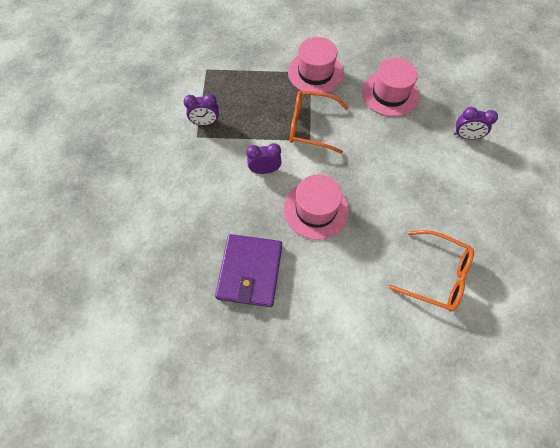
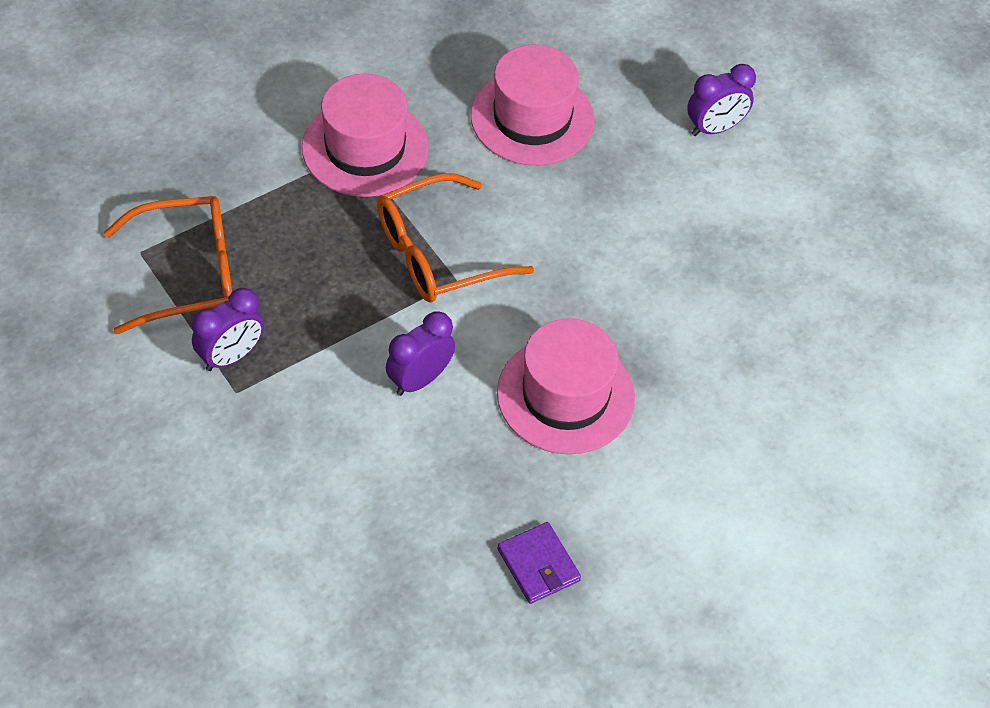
camera: 40 degrees left, 10 degrees down
(250, 271) = (538, 565): purple wallet -> purple wallet, size x0.50
(436, 275) = (834, 385): orange glasses -> orange glasses (188, 274)

